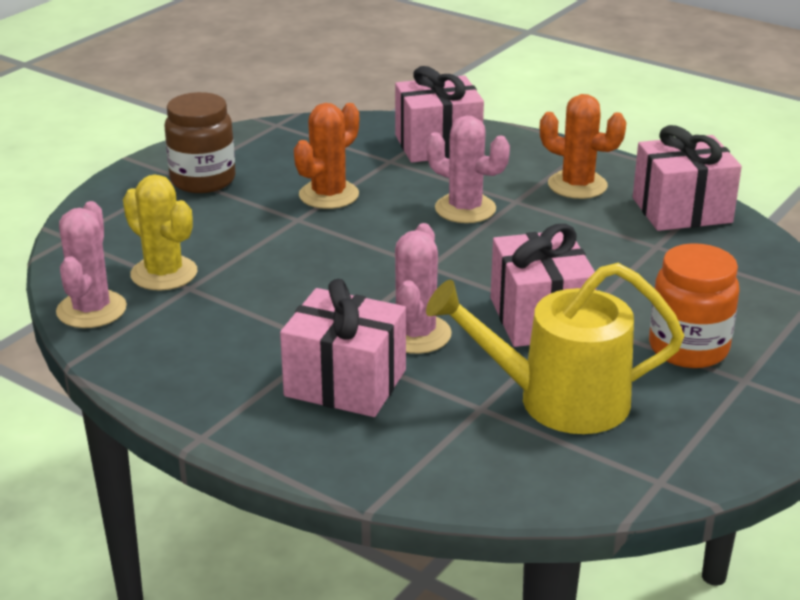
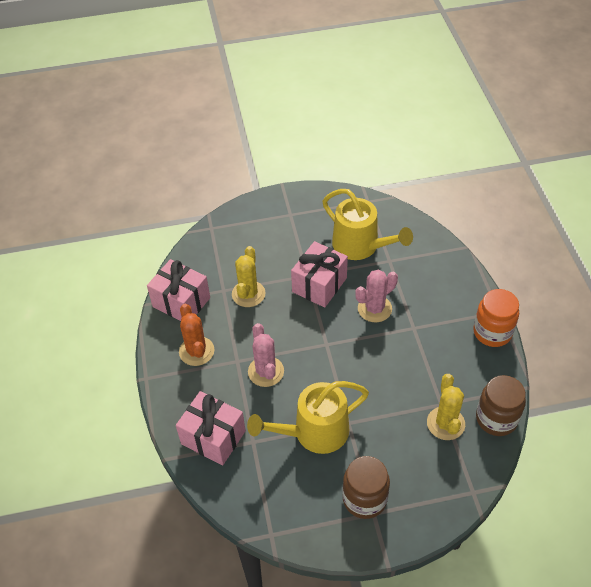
camera: 135 degrees left, 20 degrees up
(91, 310) = (496, 419): pink cactus -> brown jar
(329, 195) = (314, 432): orange cactus -> yellow watering can
(345, 383) = (425, 302): pink gift -> none
(617, 259) = (248, 294): none -> yellow cactus
(688, 348) = (288, 237): orange jar -> orange jar (492, 332)

